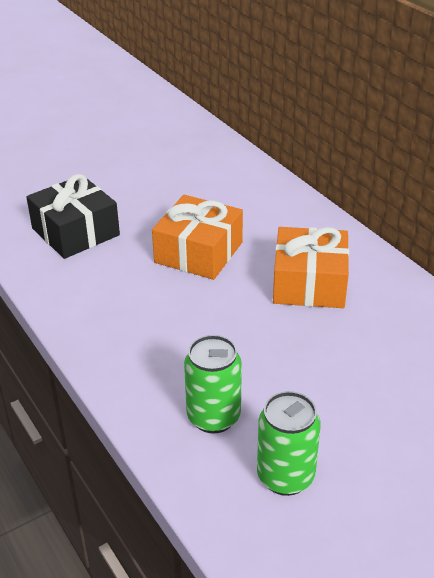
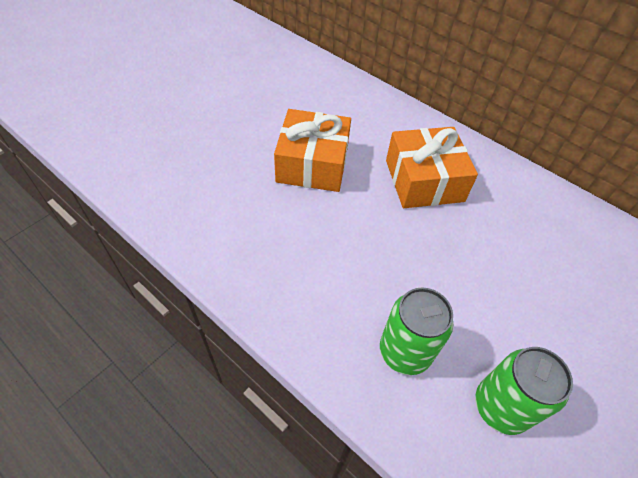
camera: 20 degrees left, 15 degrees up
(75, 232) = (185, 160): black gift -> none

